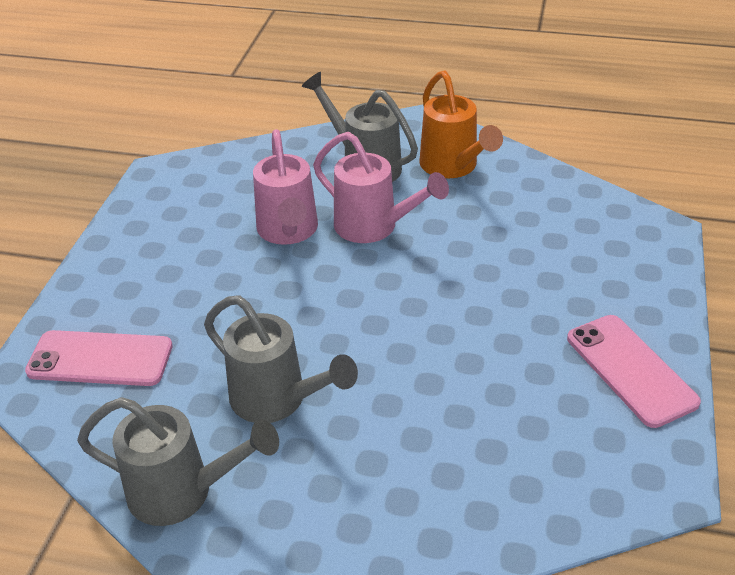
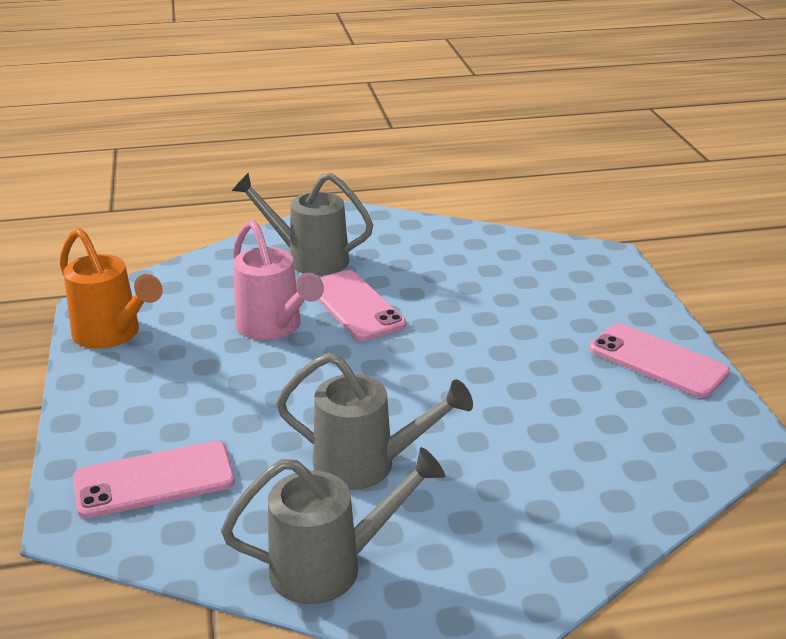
camera: 25 degrees left, 10 degrees down
(373, 227) = (355, 306): pink watering can -> pink phone
(452, 167) = (393, 244): orange watering can -> orange watering can (112, 334)

